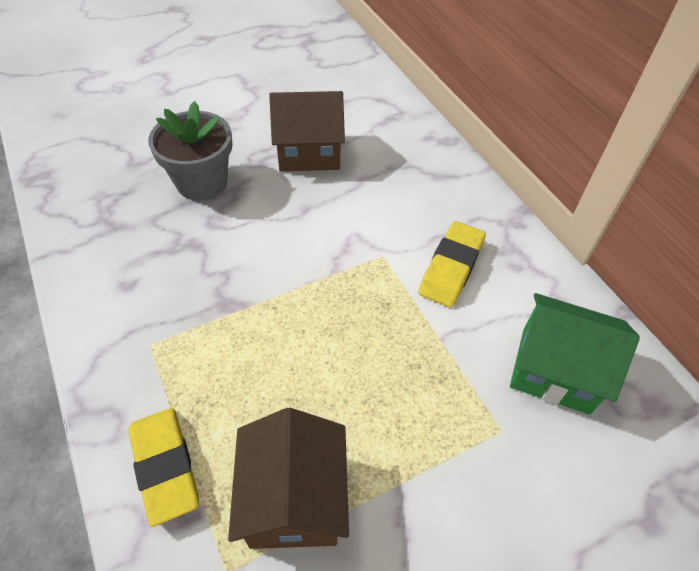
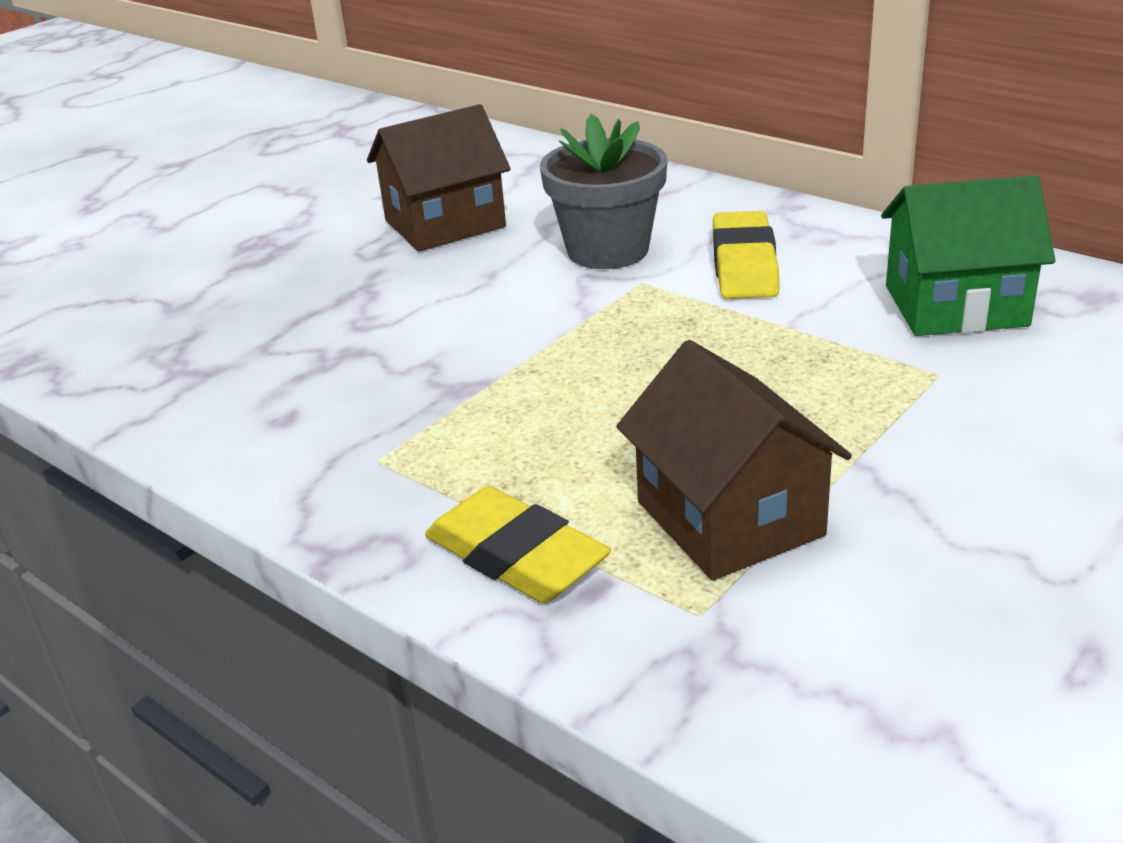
camera: 20 degrees left, 20 degrees down
(202, 182) = (307, 293): grey flower pot -> grey flower pot (607, 250)

